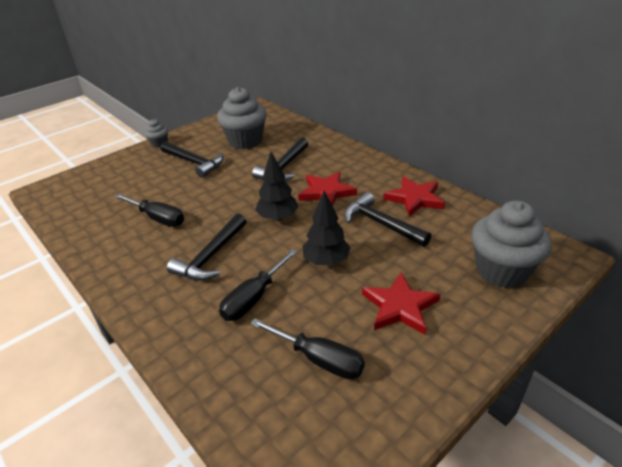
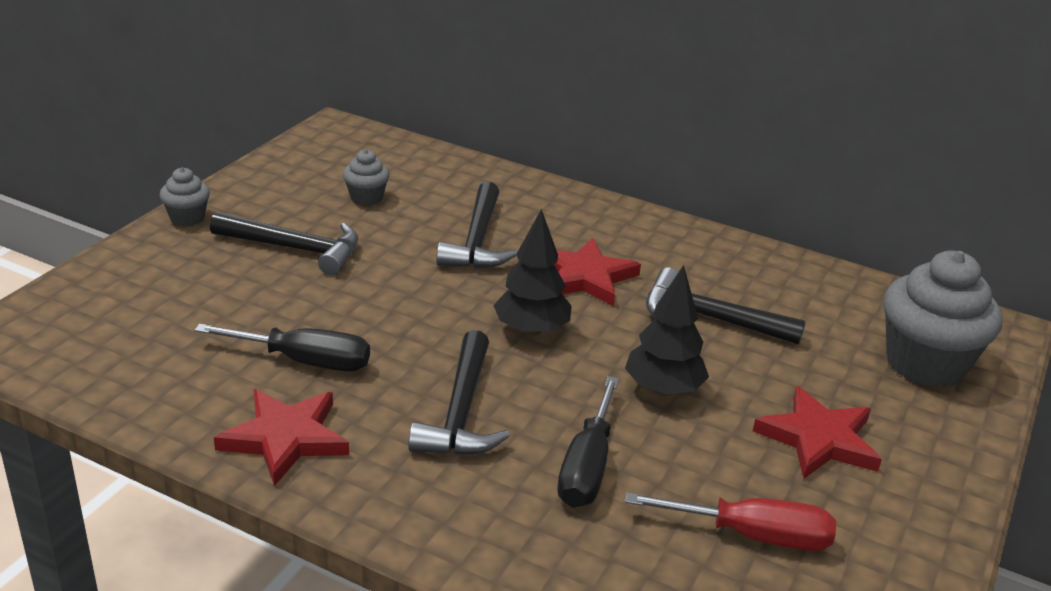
camera: 25 degrees left, 5 degrees down
(245, 141) = (366, 198): grey cupcake -> grey cupcake, size x0.48
(319, 359) = (752, 536): black screwdriver -> red screwdriver
(415, 199) = (736, 271): red star -> red star (285, 438)

